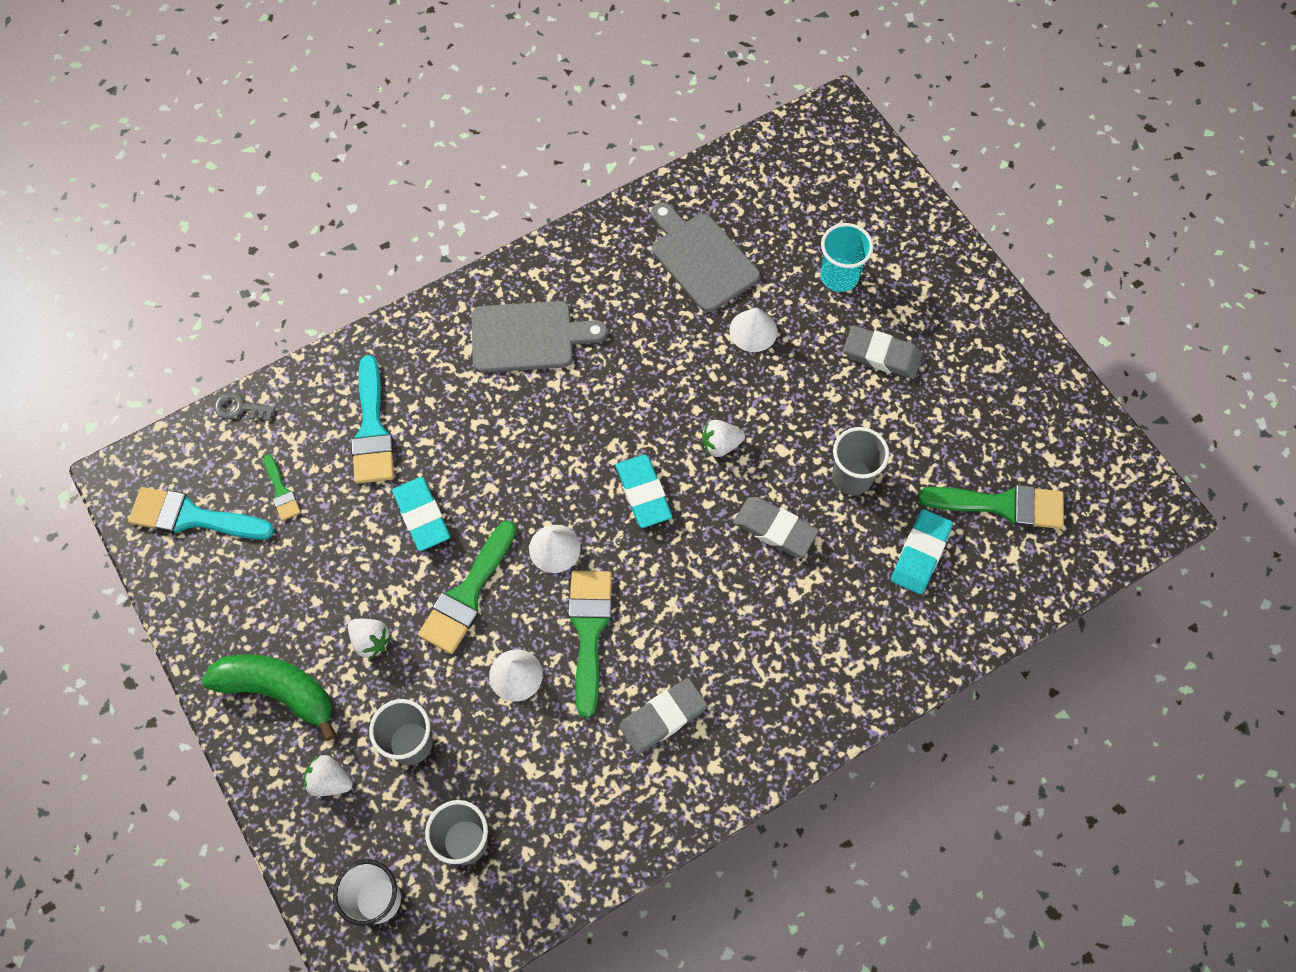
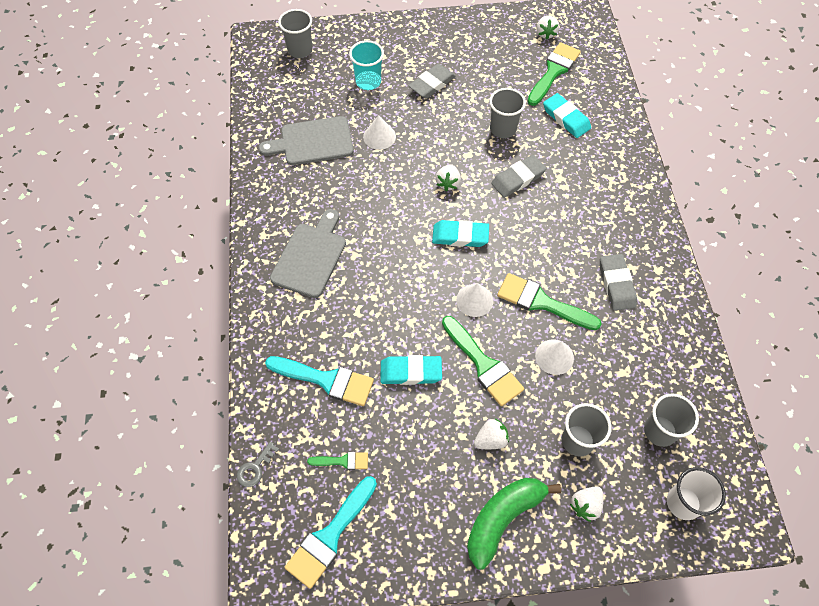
camera: 65 degrees left, 5 degrees down
(846, 172) = (300, 50): none -> grey cup
(1073, 466) = (545, 33): none -> white strawberry

